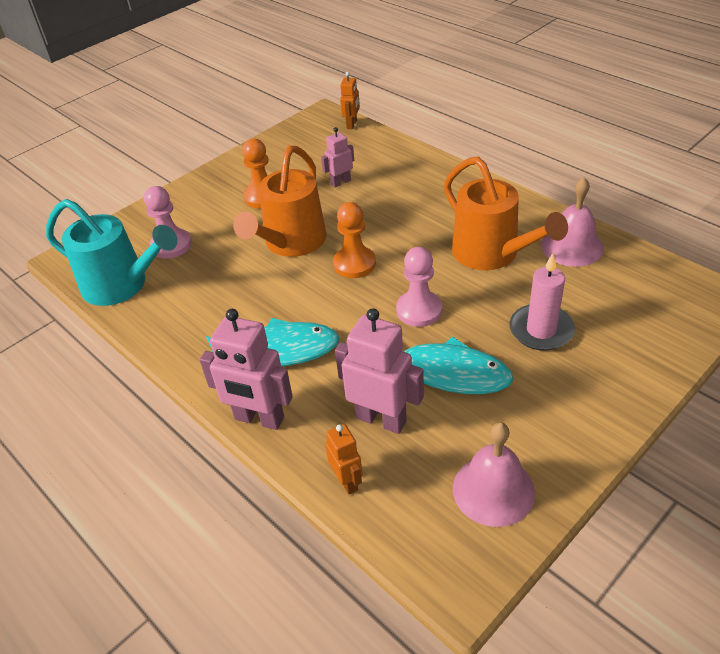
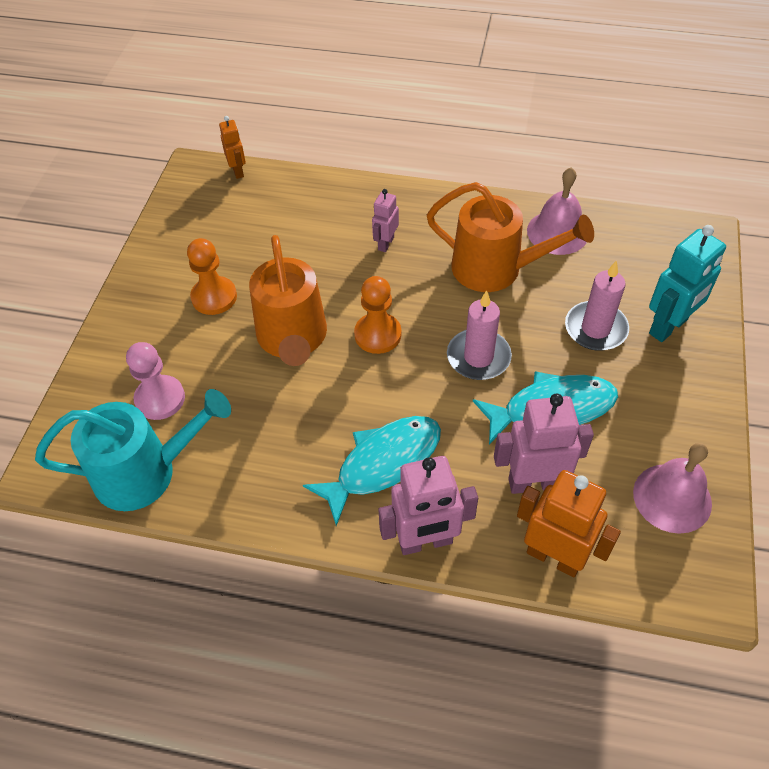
camera: 35 degrees left, 10 degrees up
(340, 182) = (285, 246): pink robot -> pink robot (385, 243)
(347, 481) = (554, 557): orange robot -> orange robot, size x1.78
(419, 310) = (478, 357): pink pawn -> pink candle
(614, 356) = (668, 327): none -> turquoise robot

